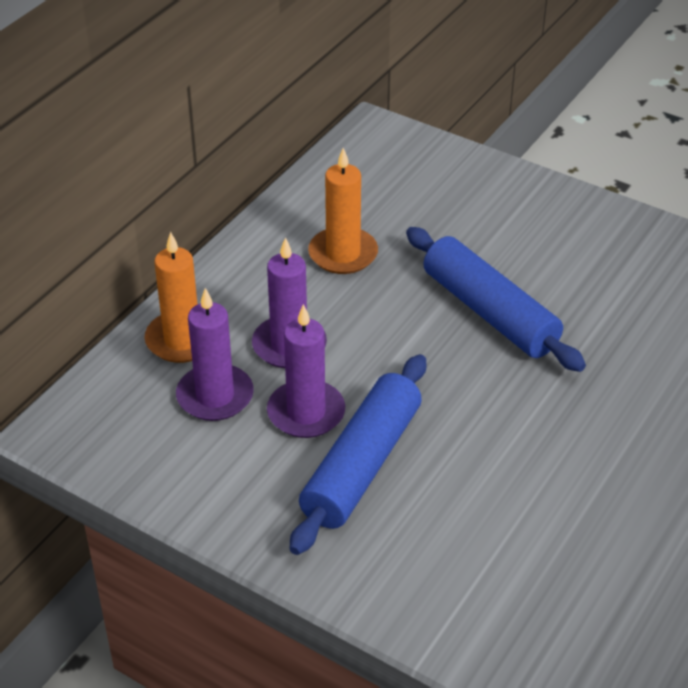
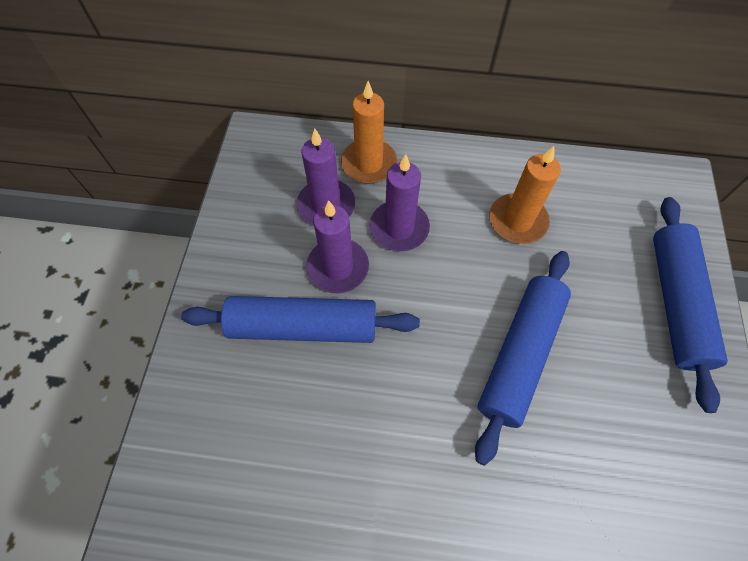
camera: 65 degrees right, 20 degrees up
(497, 192) = (676, 303): none -> blue rolling pin

